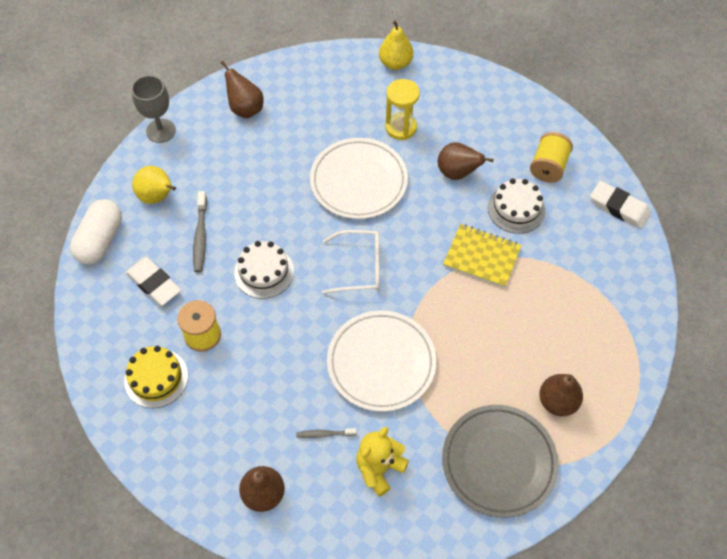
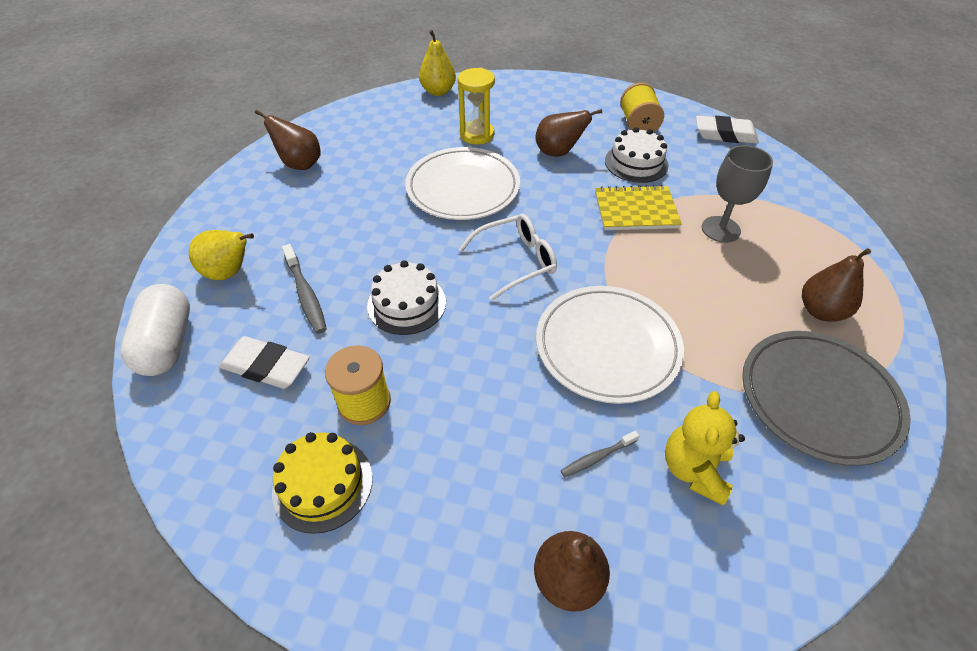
camera: 25 degrees left, 10 degrees down
(161, 131) = (206, 210): grey goblet -> grey goblet (720, 229)

